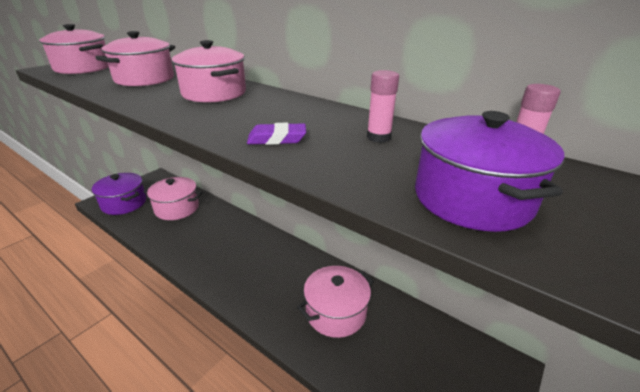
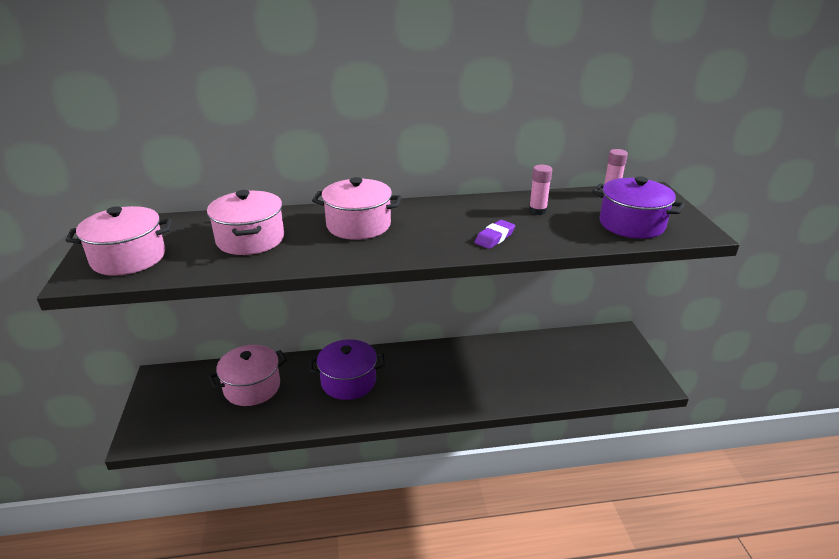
camera: 45 degrees left, 0 degrees up
(124, 203) = (177, 420): purple pot -> purple pot (348, 381)
(336, 312) = (509, 369): pink pot -> none

